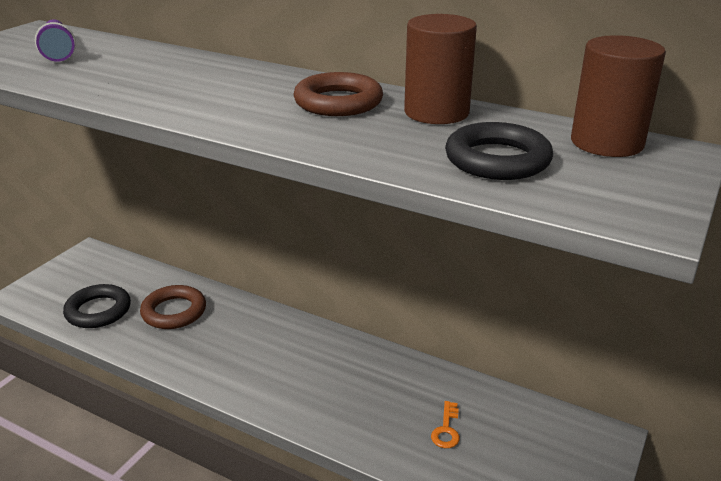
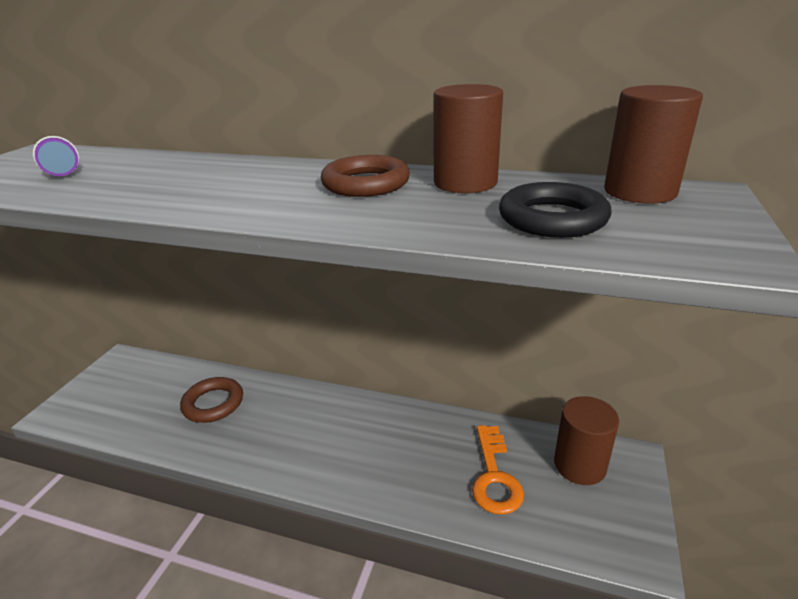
camera: 10 degrees left, 0 degrees up
(98, 311) = (138, 414): black ring -> none
(446, 429) = (494, 476): orange key -> orange key, size x1.90
(544, 434) = (579, 465): none -> brown cylinder

